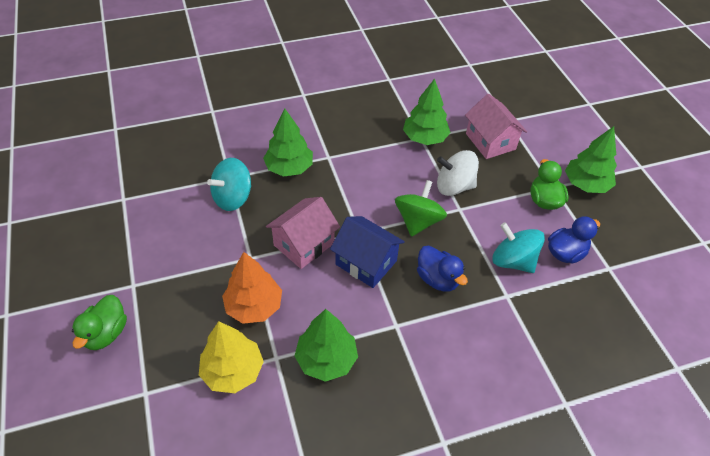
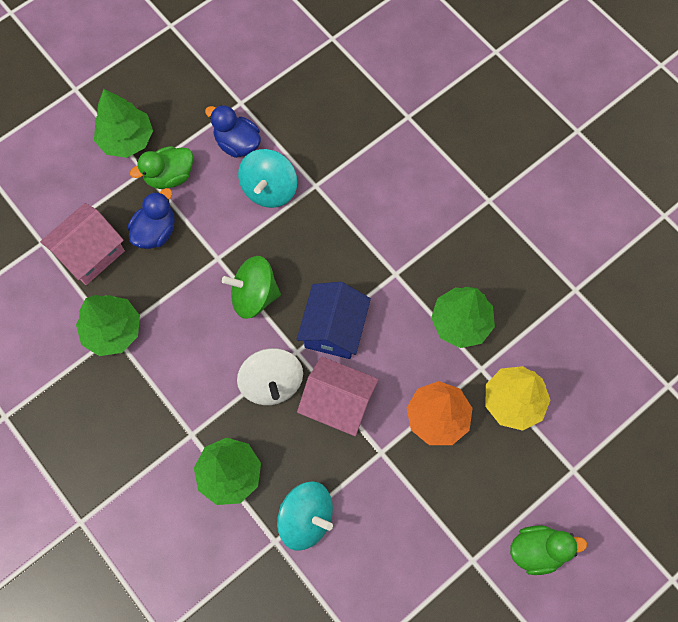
camera: 110 degrees left, 20 degrees up
(437, 279) = (324, 253): blue duck -> blue duck (156, 231)
(454, 186) = (185, 273): white spinning top -> white spinning top (272, 383)

